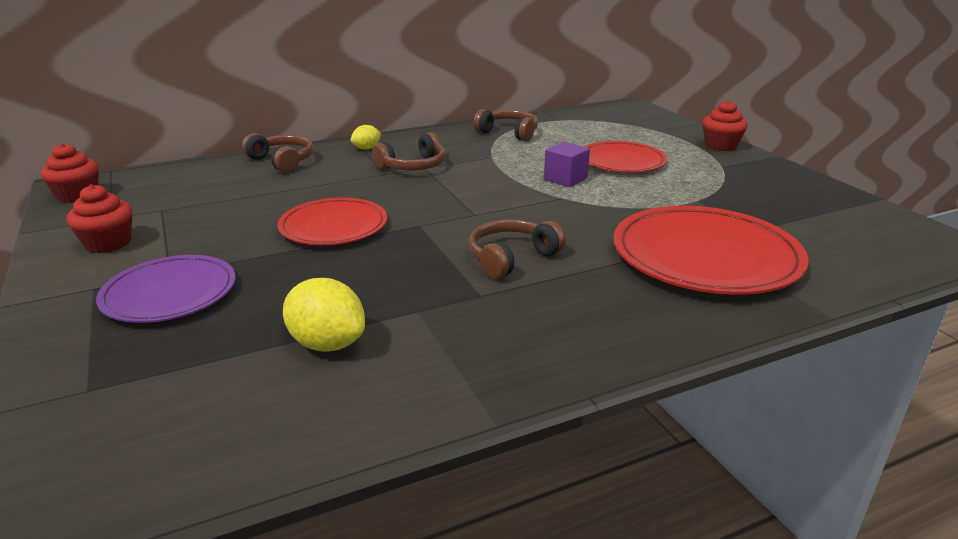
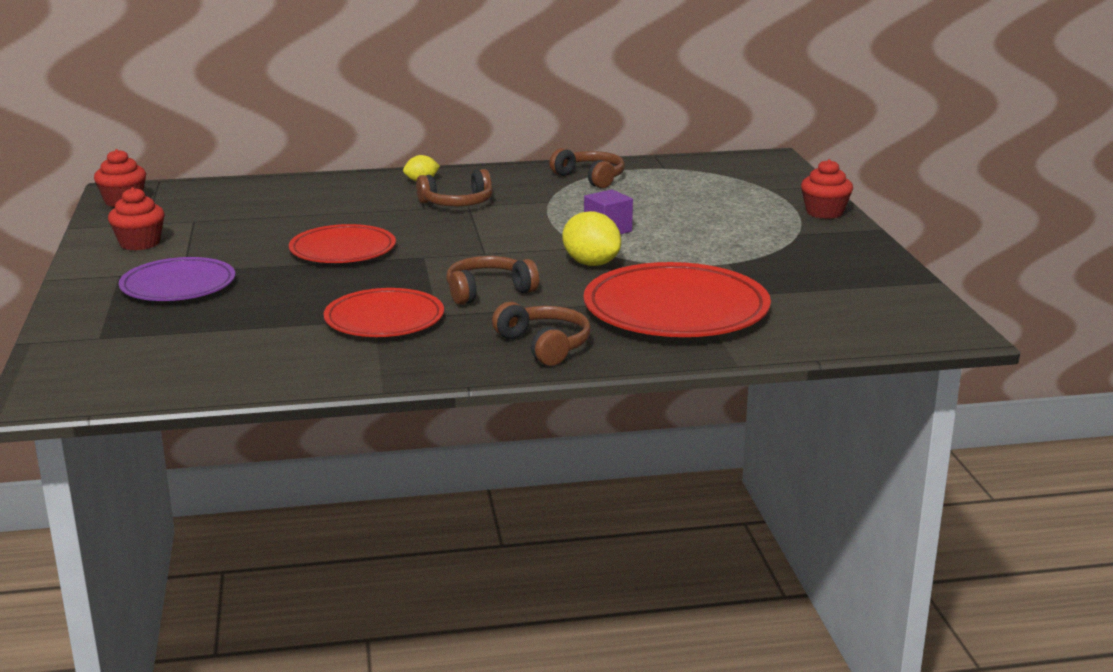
camera: 15 degrees right, 5 degrees down
(282, 161) = (327, 186): brown headphones -> brown headphones (544, 345)
(327, 344) = (287, 332): yellow lemon -> yellow lemon (591, 263)
(621, 161) = (688, 219): red plate -> red plate (384, 319)

